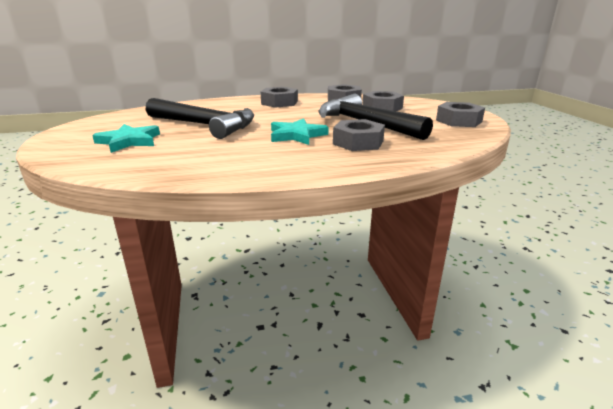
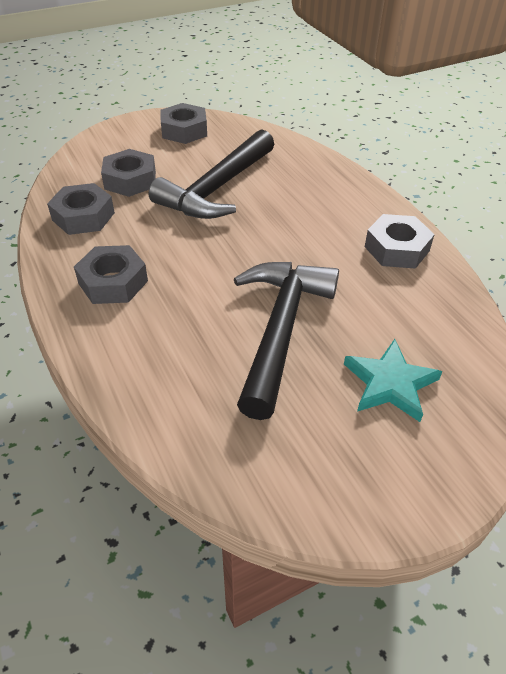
camera: 105 degrees left, 20 degrees up
(296, 135) = (287, 233): turquoise star -> none
(358, 142) = (293, 189): grey nut -> grey nut (397, 249)

